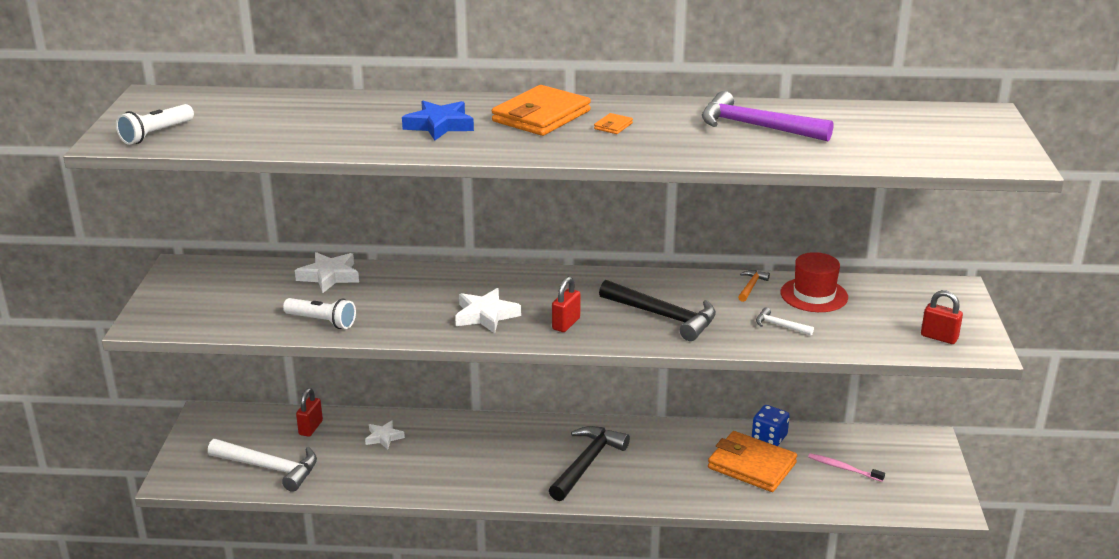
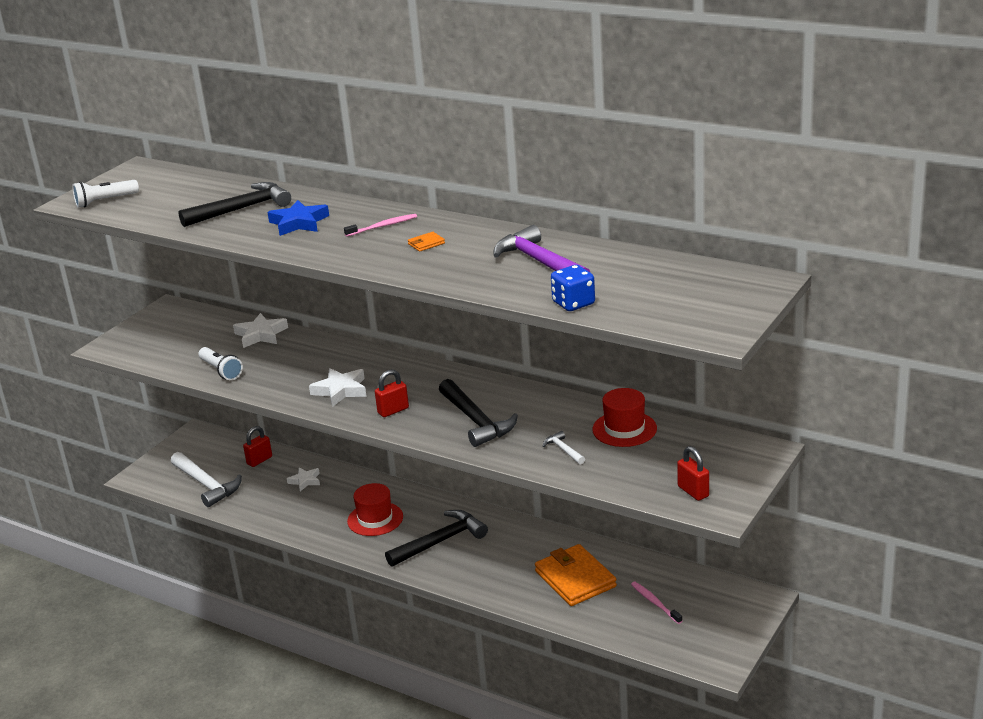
camera: 30 degrees right, 0 degrees up
(349, 121) = (241, 209): none -> black hammer
(497, 458) = (375, 519): none -> red hat
(541, 116) = (383, 226): orange wallet -> pink toothbrush
(751, 286) = (578, 410): orange hammer -> none
(769, 438) = (613, 559): blue dice -> blue dice (573, 303)

